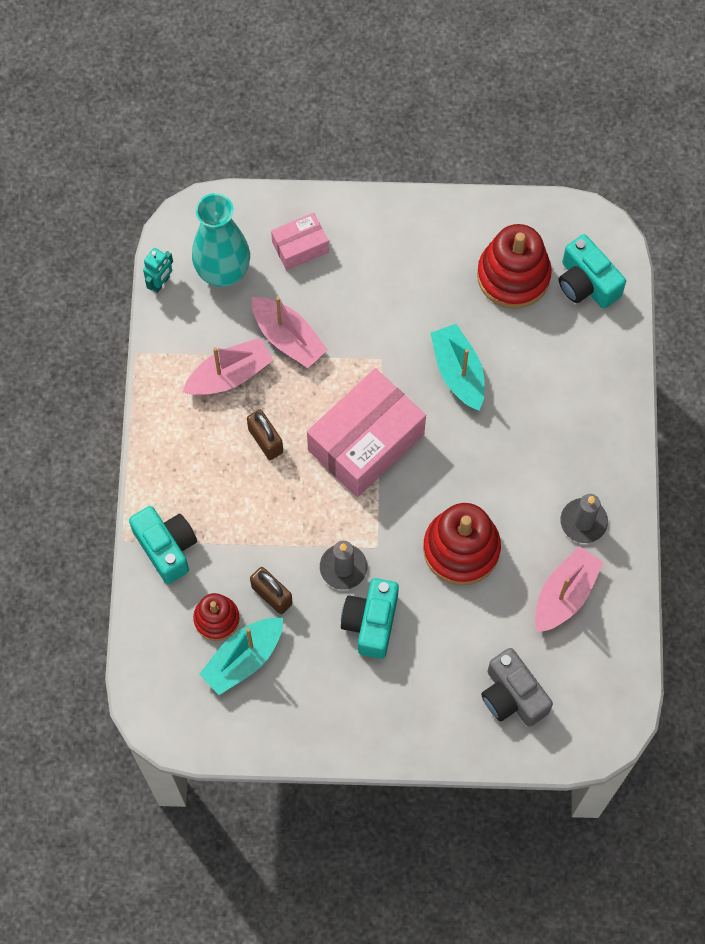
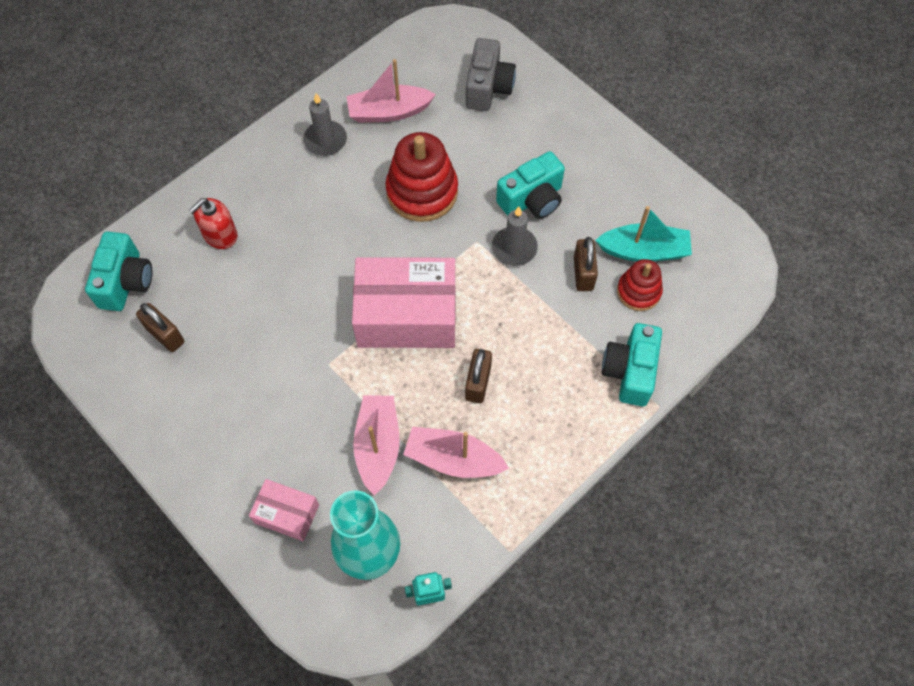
camera: 135 degrees left, 5 degrees down
(458, 372) = (287, 304): turquoise boat -> none
(513, 276) = (165, 335): red stacking toy -> brown padlock
(566, 375) = (220, 235): none -> red soap dispenser

